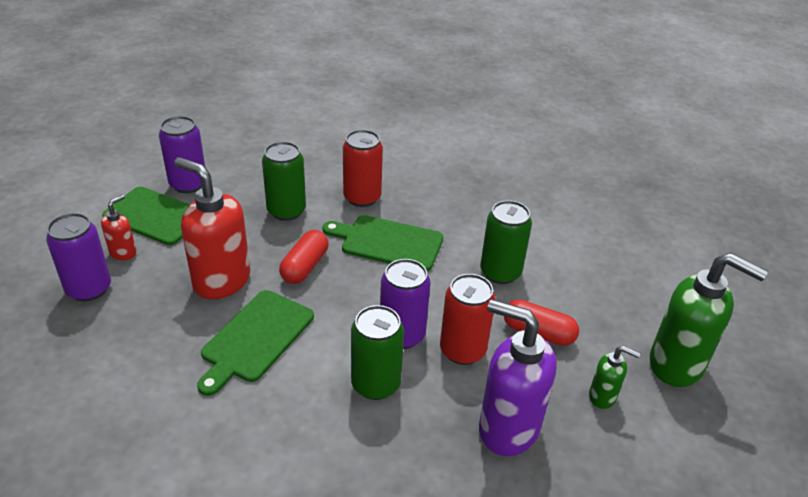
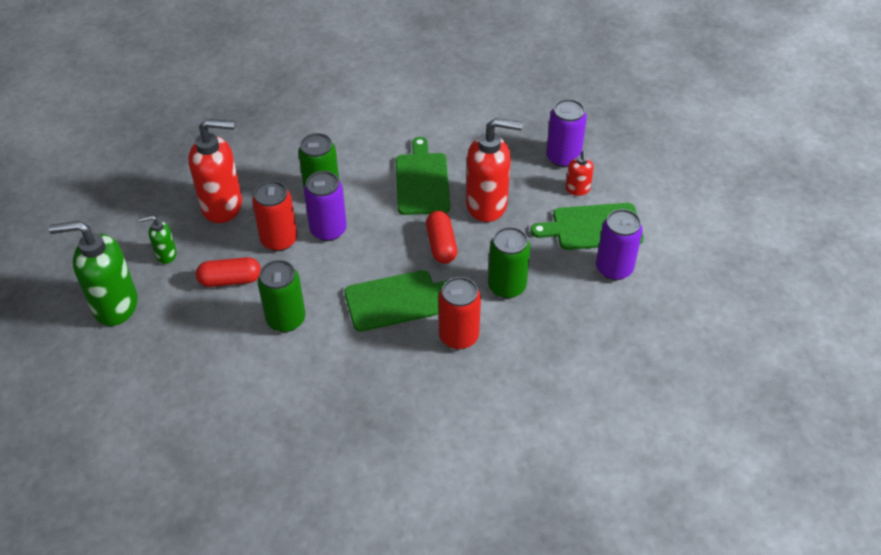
camera: 150 degrees right, 10 degrees up
(507, 428) = (223, 206): purple soap dispenser -> red soap dispenser

